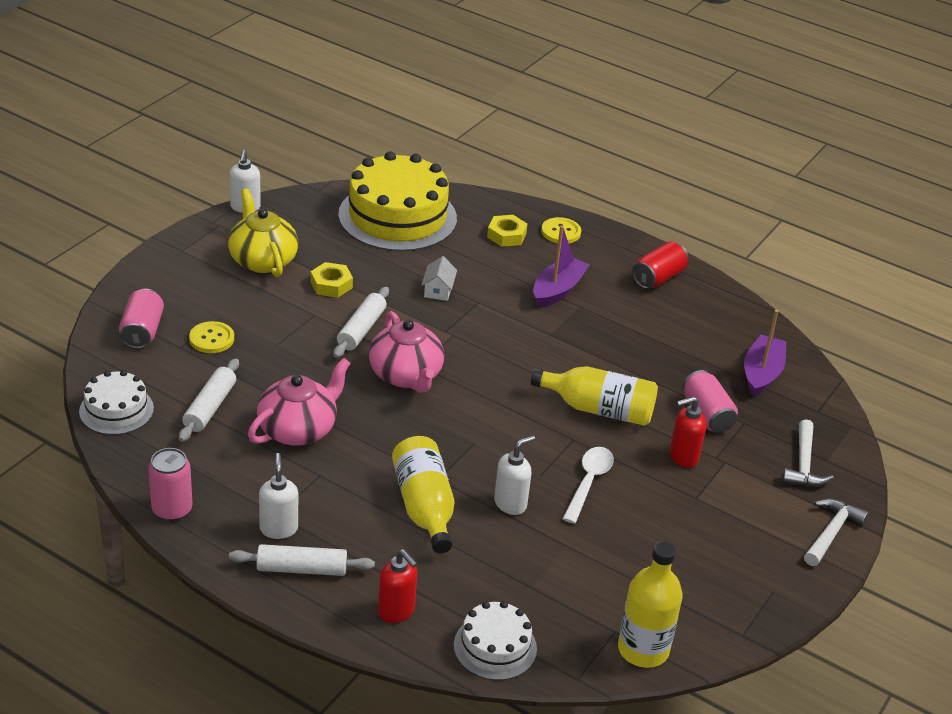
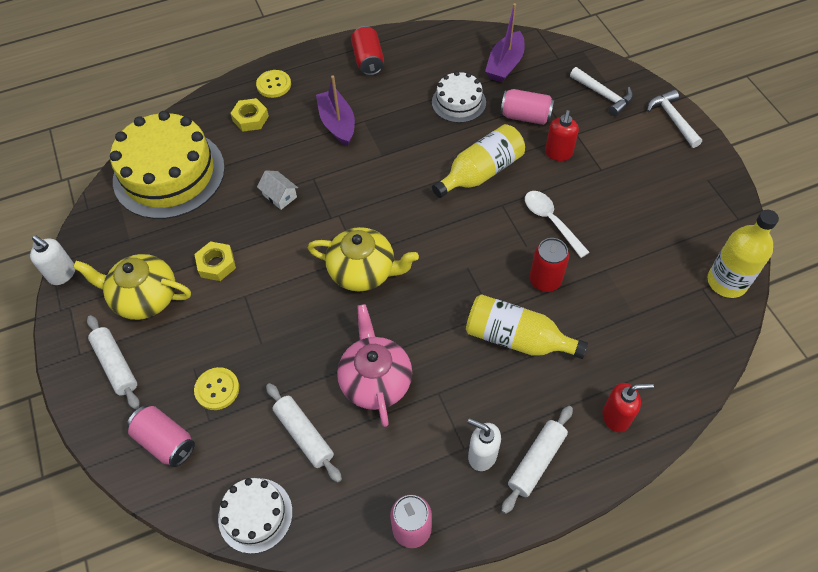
camera: 50 degrees left, 20 degrees up
(361, 329) = (287, 272): white rolling pin -> white rolling pin (116, 365)
(406, 376) = (363, 271): pink teapot -> yellow teapot
(495, 647) = (683, 371): white cake -> white cake (458, 102)
(510, 503) = (545, 280): white soap dispenser -> red can
(761, 374) = (505, 65): purple boat -> purple boat turned 120 degrees counterclockwise

